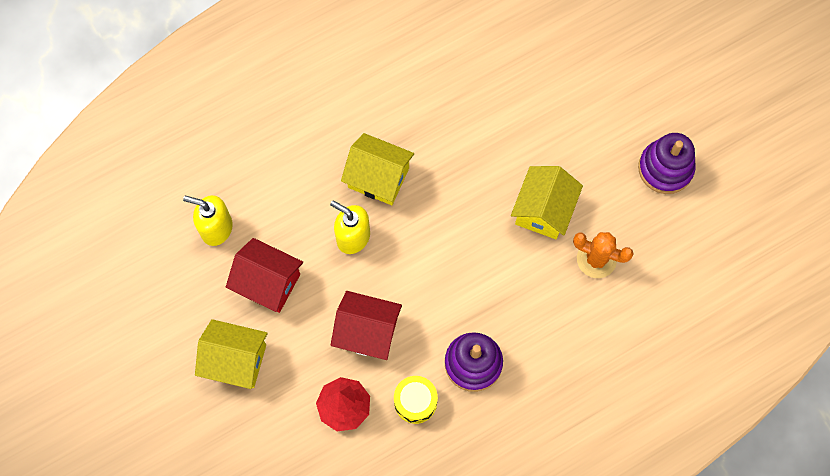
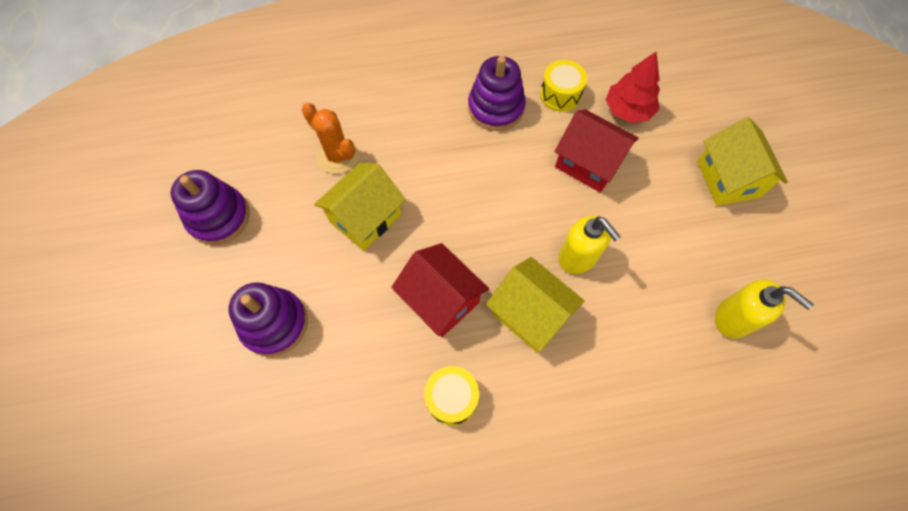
camera: 160 degrees left, 5 degrees down
(236, 360) = (728, 179): yellow house -> yellow house turned 45 degrees clockwise
(268, 283) = (682, 241): red house -> red house (441, 299)
(416, 98) = (451, 398): none -> yellow drum
(571, 104) = (274, 323): none -> purple stacking toy

